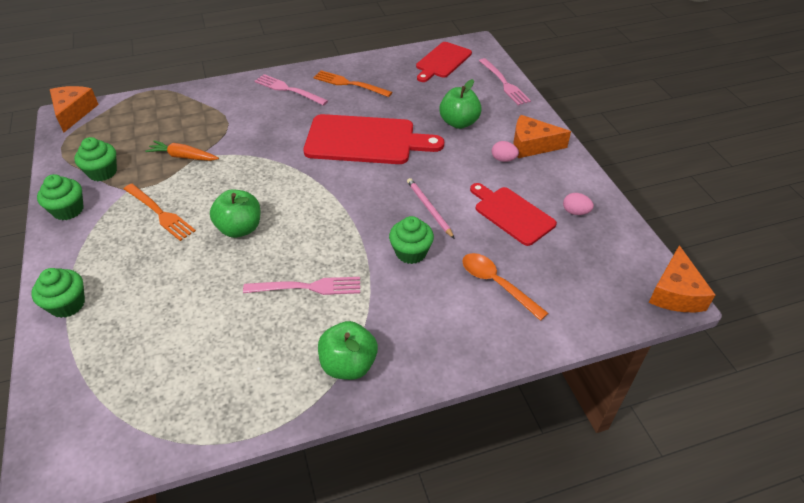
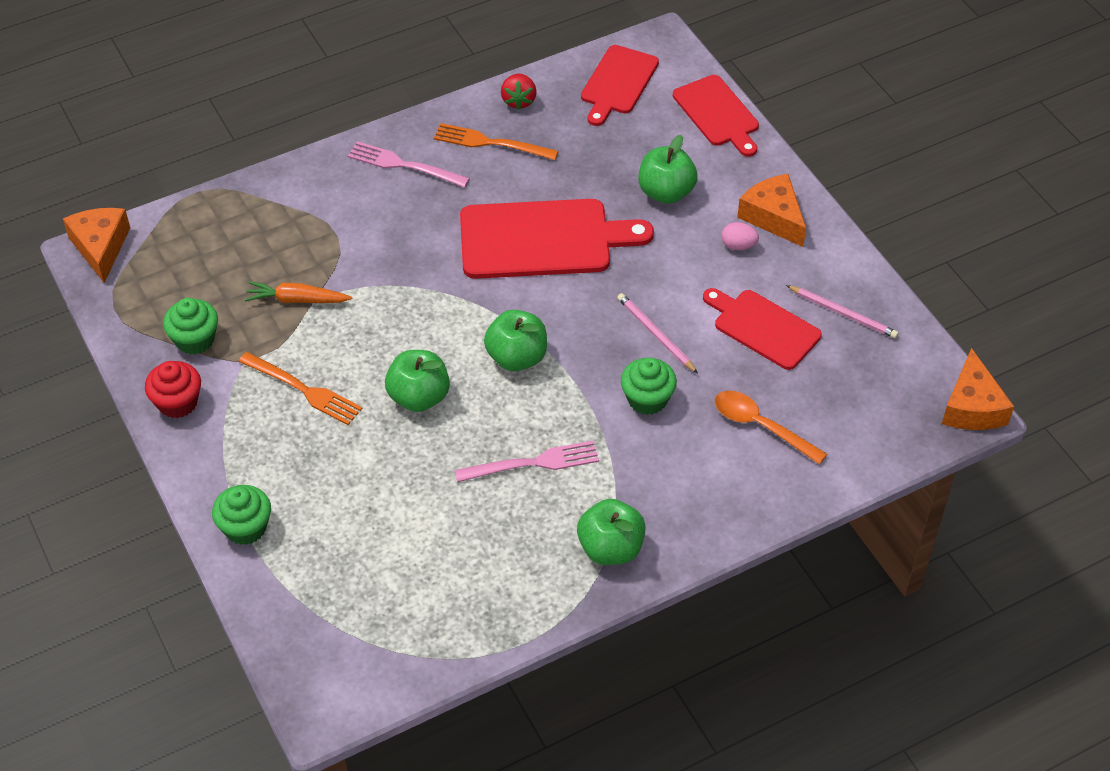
camera: 10 degrees left, 5 degrees up
(68, 210) = (177, 402): green cupcake -> red cupcake
(321, 211) = (517, 357): none -> green apple
(375, 64) = (518, 101): none -> red strawberry
(504, 83) = (717, 114): pink fork -> red cutting board
(532, 145) = (773, 217): orange cheese -> orange cheese turned 60 degrees clockwise
(575, 212) = (843, 313): pink egg -> pink pencil

